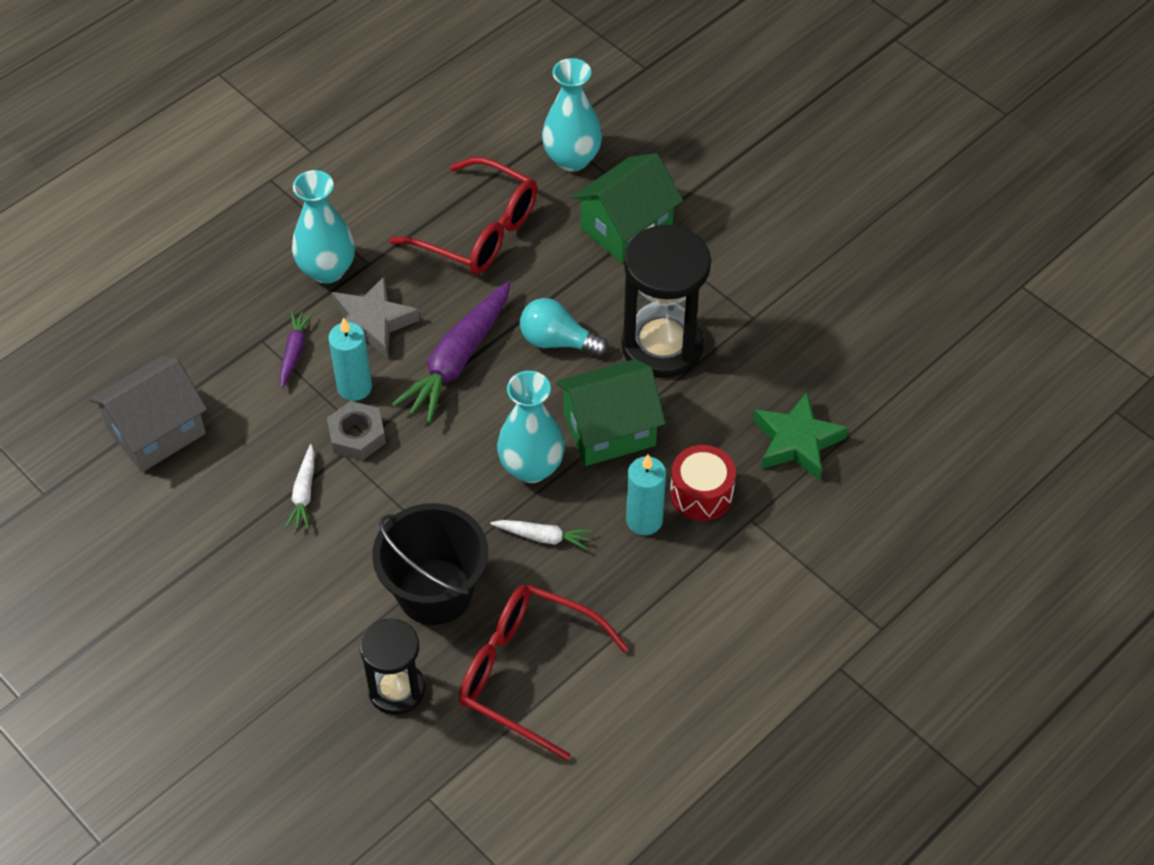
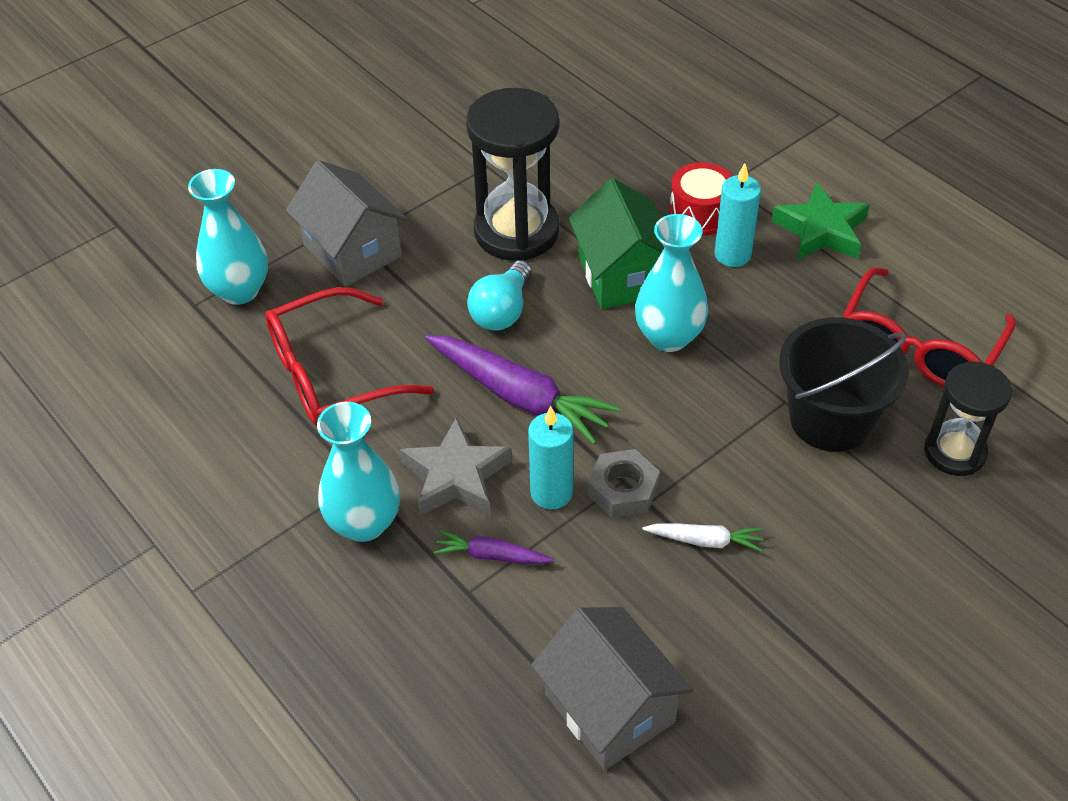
camera: 85 degrees left, 5 degrees down
(479, 231) = (331, 374): red glasses -> red glasses turned 150 degrees counterclockwise
(543, 537) = (756, 330): white carrot -> none
(626, 228) = (352, 250): green house -> grey house
(796, 441) = (640, 148): green star -> green star (821, 230)

